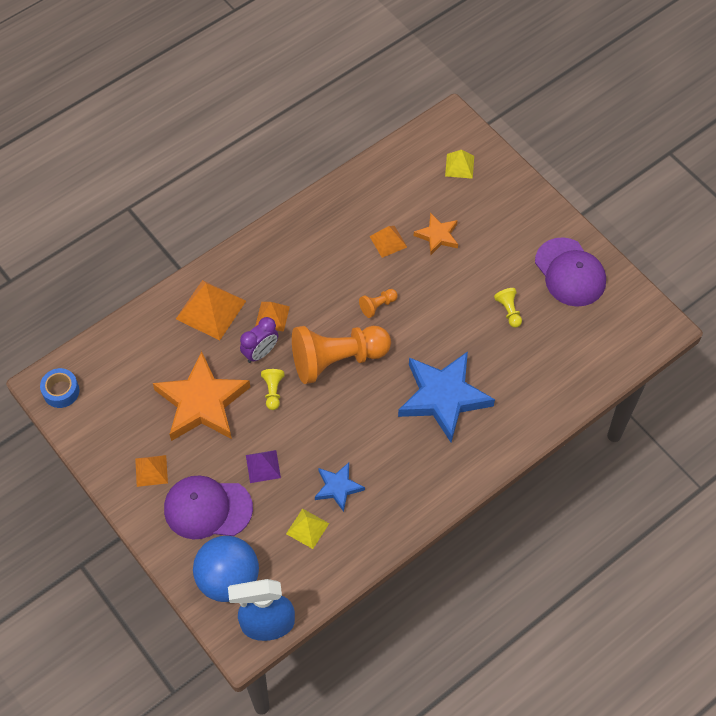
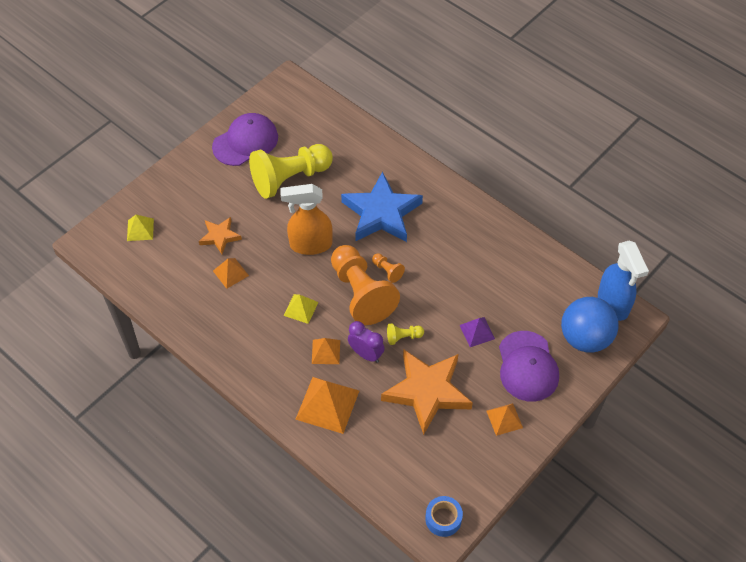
camera: 100 degrees left, 5 degrees down
(307, 528) = (524, 290): yellow pyramid -> yellow pyramid (301, 308)
(338, 487) = (481, 274): blue star -> none
(377, 306) = (300, 271): orange pawn -> orange pawn (387, 271)
(411, 319) = (310, 244): none -> orange spray bottle
(509, 311) = (290, 178): yellow pawn -> yellow pawn, size x2.44

